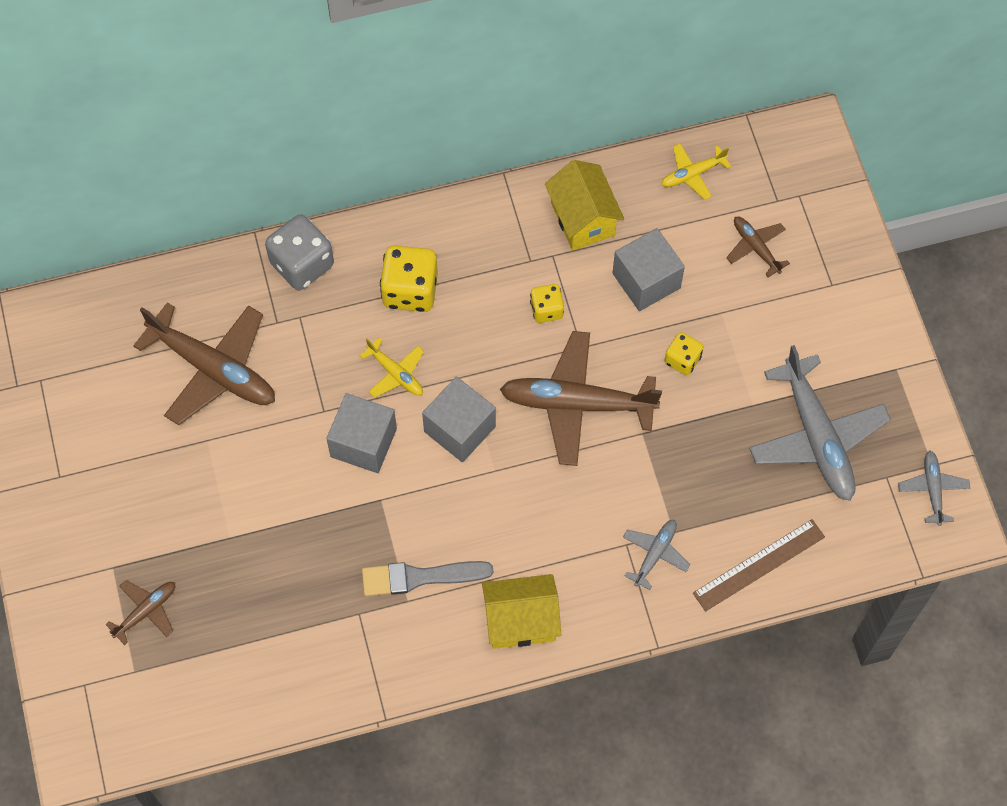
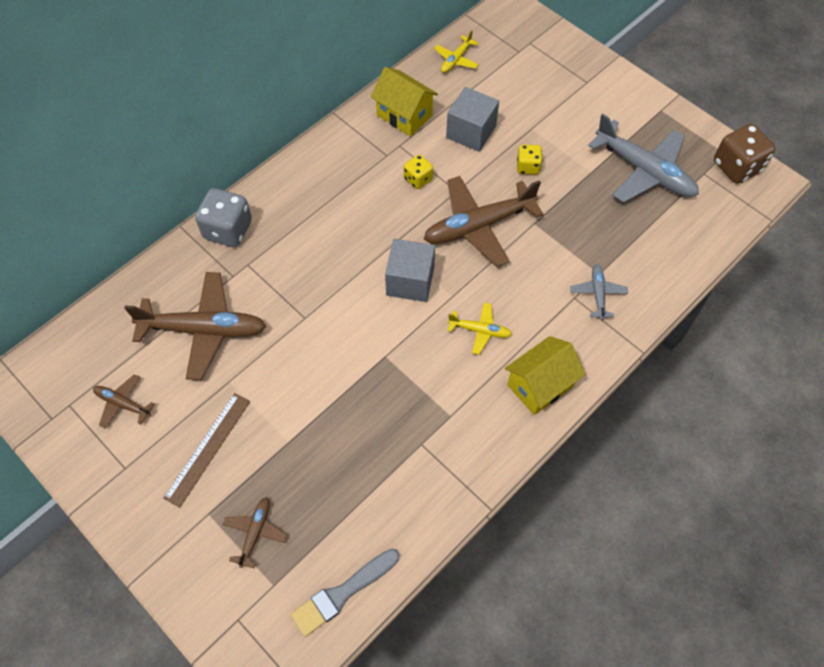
camera: 30 degrees left, 5 degrees down
(363, 443) = (347, 324): grey cube -> none
(395, 373) = (340, 268): yellow plane -> yellow plane (479, 330)
(410, 290) = (316, 210): yellow dice -> none
(420, 577) = (449, 394): grey brush -> grey brush (342, 593)
(756, 248) = (525, 82): brown plane -> brown plane (123, 404)
(759, 565) = (668, 265): brown ruler -> brown ruler (208, 448)
(932, 490) = (737, 167): grey plane -> brown dice

